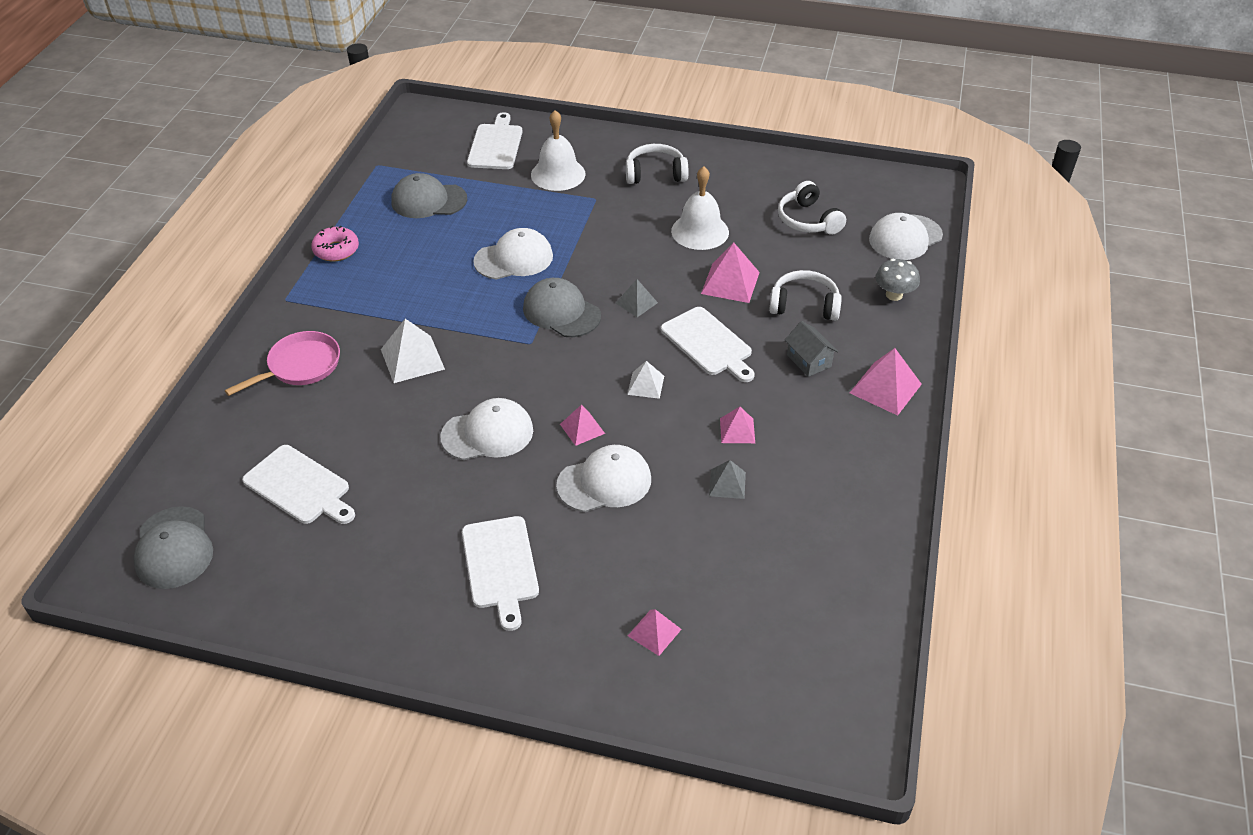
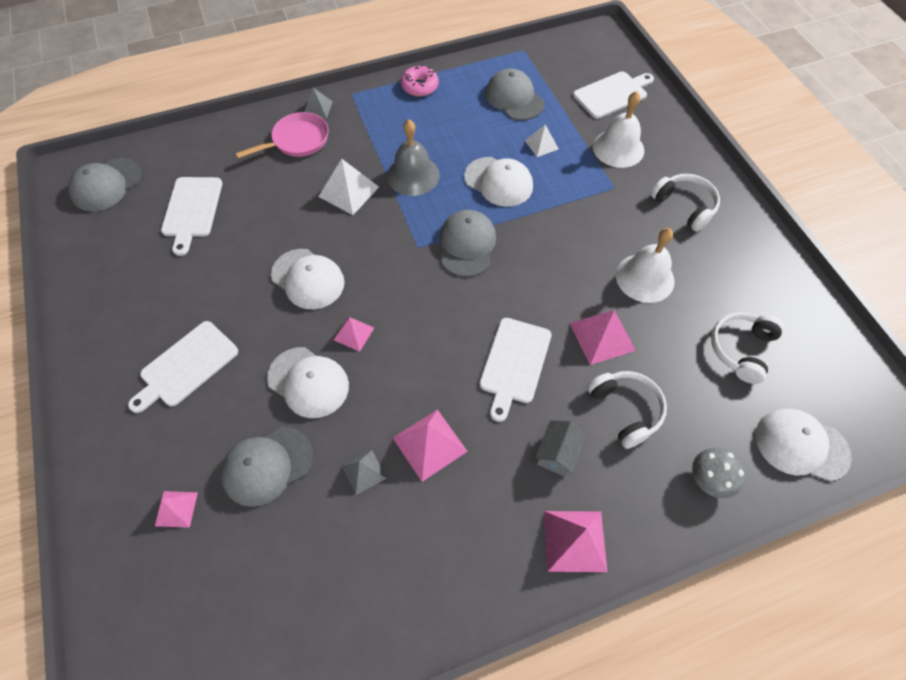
camera: 55 degrees right, 15 degrees up
(300, 366) = (297, 141): pink pan -> pink pan turned 45 degrees counterclockwise
(443, 307) = (413, 175): none -> grey bell
(636, 303) = (519, 286): grey pyramid -> grey pyramid (317, 108)
(646, 385) = (432, 347): white pyramid -> white pyramid (541, 144)
(666, 547) = (267, 466): none -> grey cap
(737, 430) = (430, 444): pink pyramid -> pink pyramid, size x1.64

